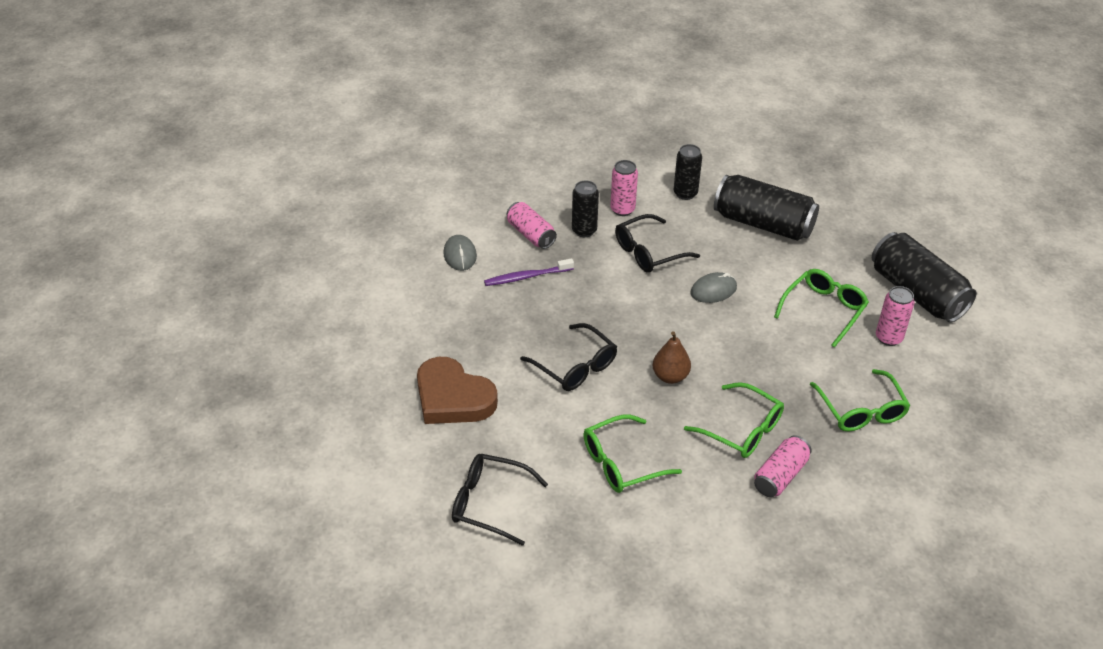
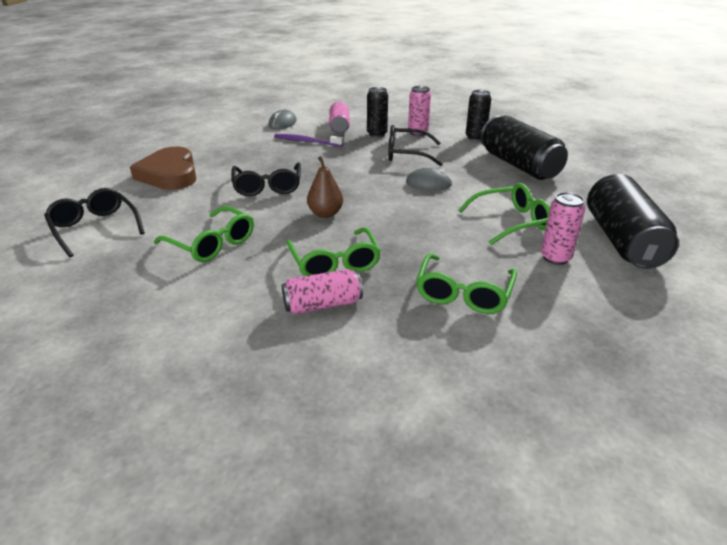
camera: 35 degrees right, 10 degrees down
(621, 463) = (212, 244): green glasses -> green glasses turned 150 degrees counterclockwise

